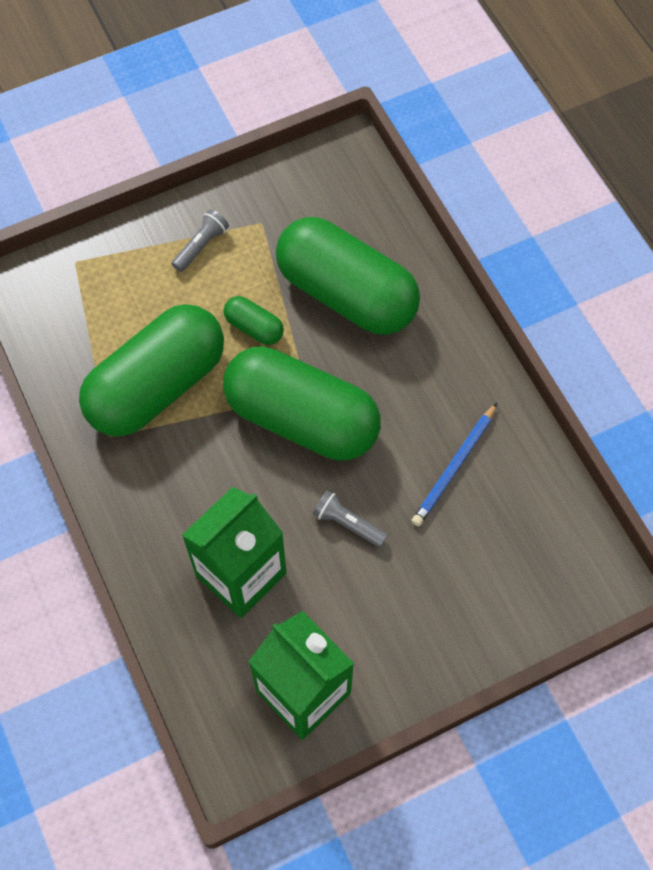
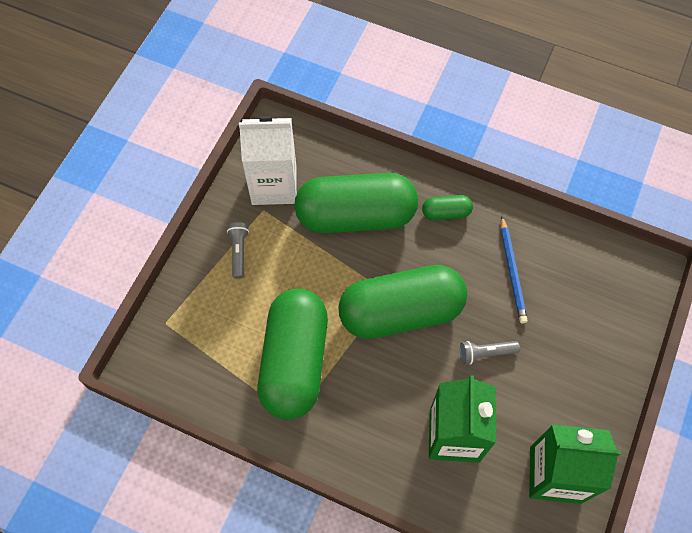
camera: 40 degrees left, 0 degrees up
(254, 327) = (320, 278): green capsule -> green capsule (446, 212)
(294, 206) = (274, 185): none -> white carton

